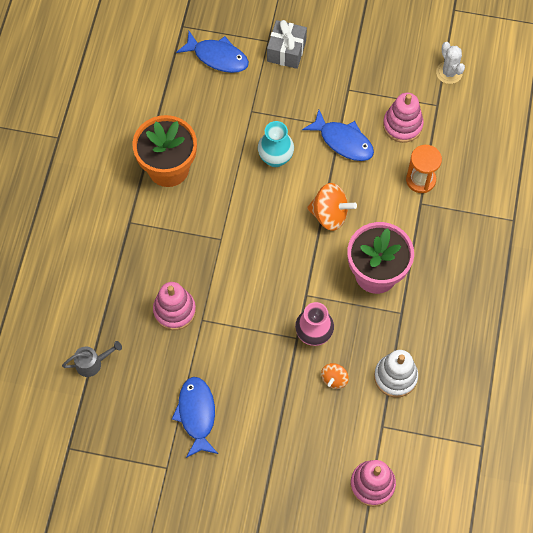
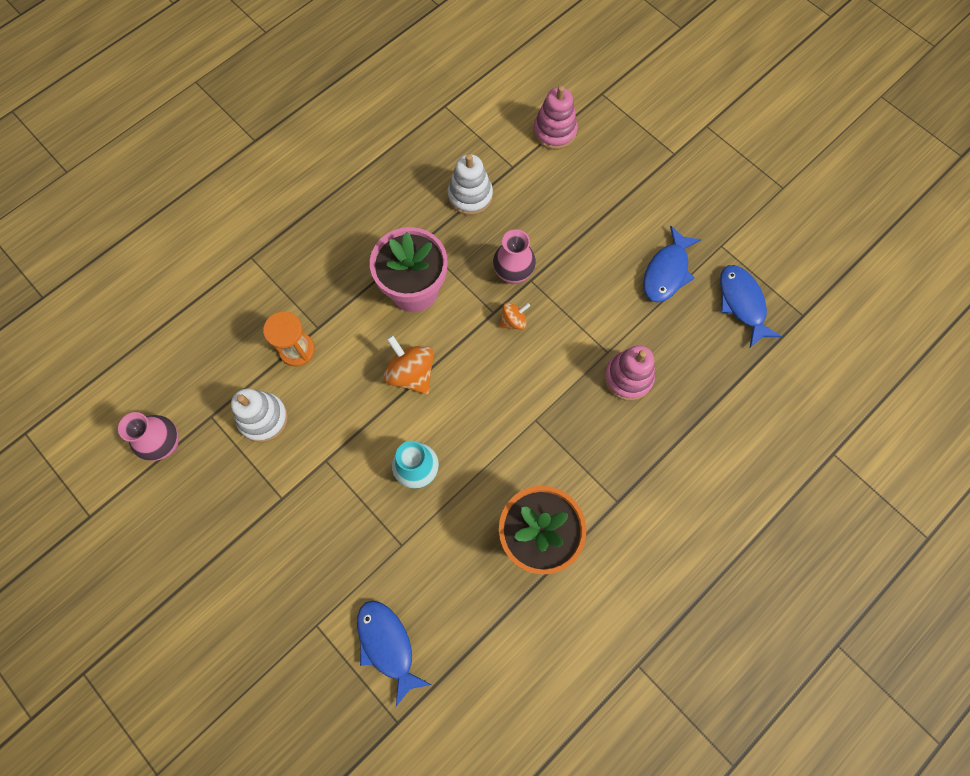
camera: 145 degrees left, 5 degrees up
(92, 363) = (738, 378): grey watering can -> none
(286, 51) = (306, 596): grey gift -> none
(334, 379) = (524, 226): orange spinning top -> orange spinning top (513, 321)
(343, 141) = (335, 442): blue fish -> blue fish (742, 303)
(402, 125) = (263, 418): pink stacking toy -> white stacking toy
(449, 72) = (165, 444): white cactus -> pink vase

